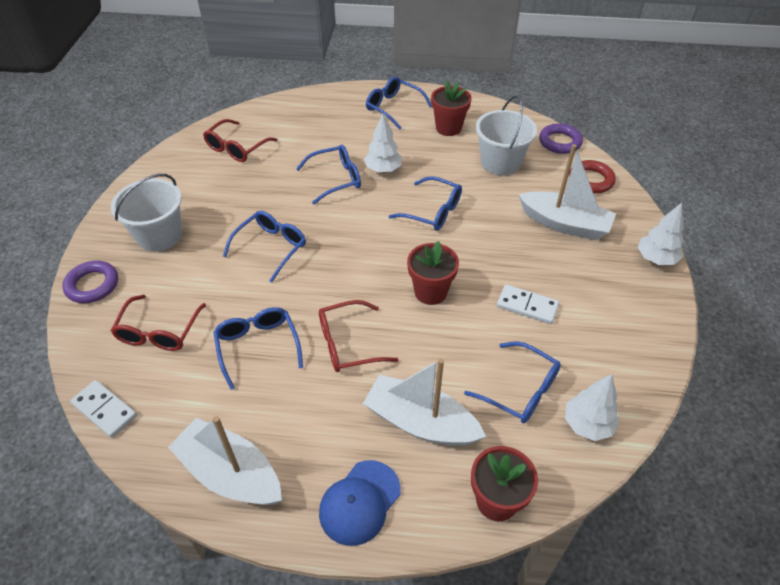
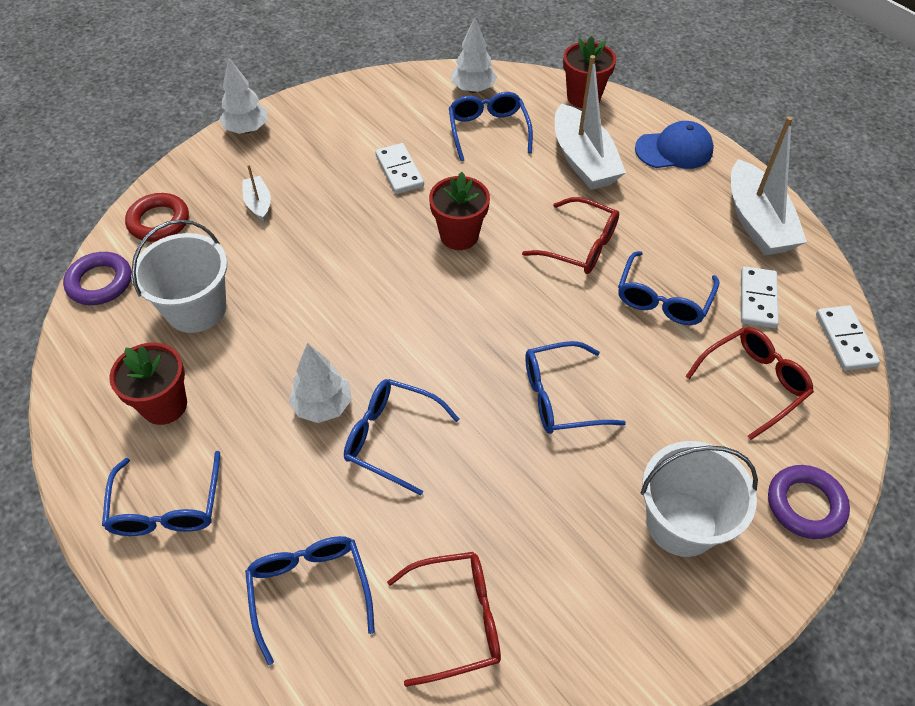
camera: 135 degrees left, 5 degrees up
(189, 396) = (758, 299): none -> white domino
(433, 211) = (348, 308): blue glasses -> blue glasses (309, 590)
(564, 224) = (258, 203): white boat -> white boat, size x0.49

